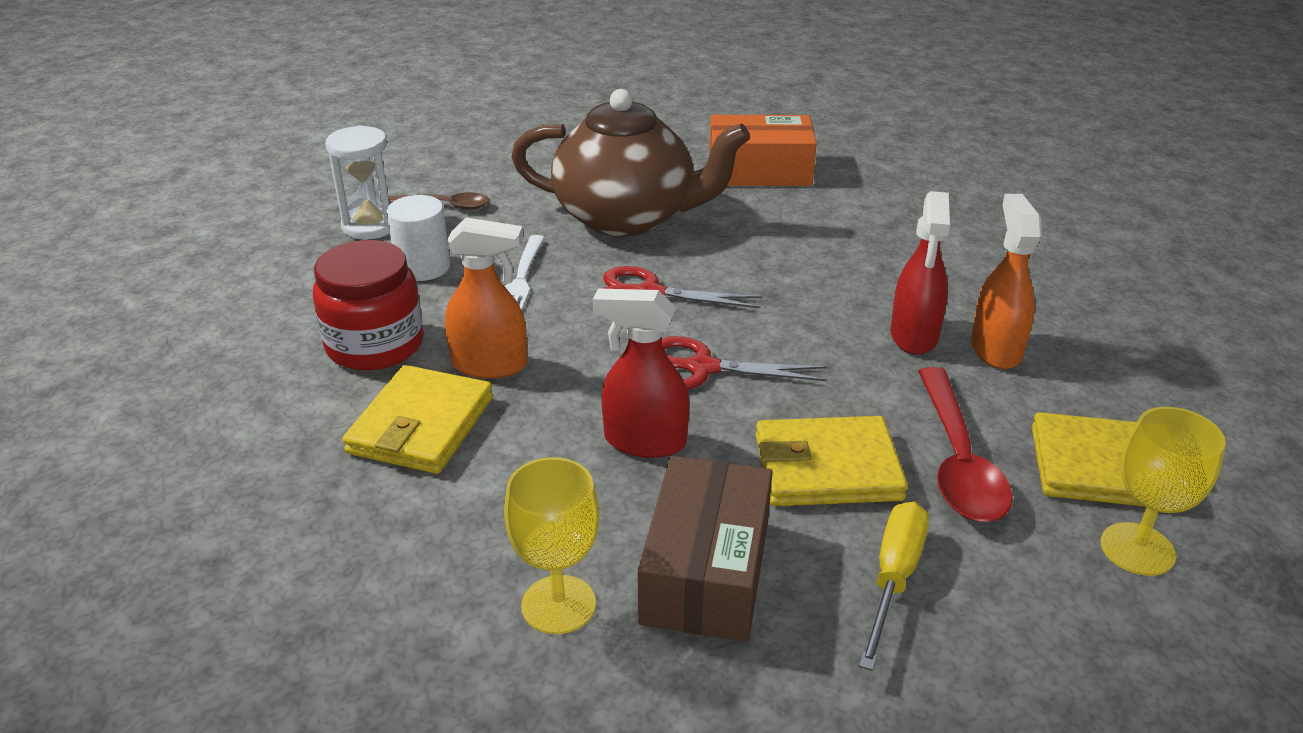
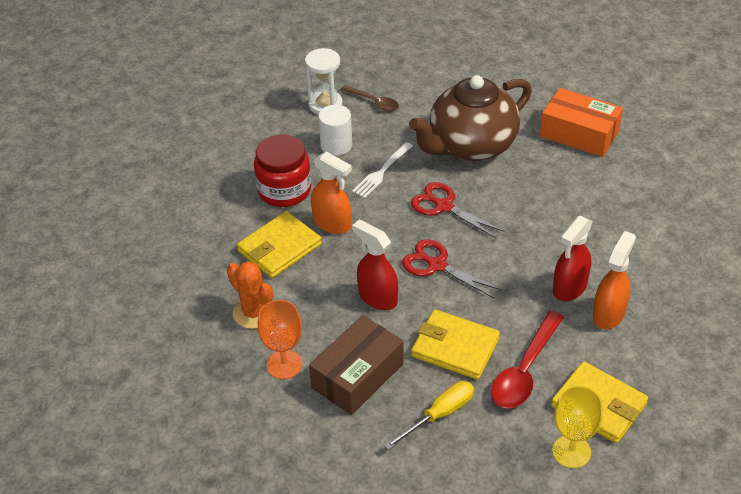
camera: 30 degrees right, 10 degrees up
(440, 539) = (254, 312): none -> orange cactus
(558, 604) = (284, 364): yellow goblet -> orange goblet
(628, 218) = (471, 146): brown teapot -> brown teapot turned 105 degrees clockwise

